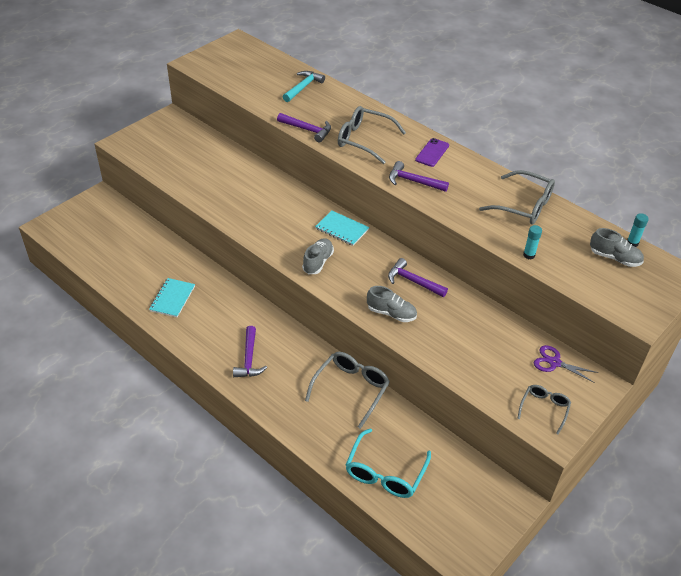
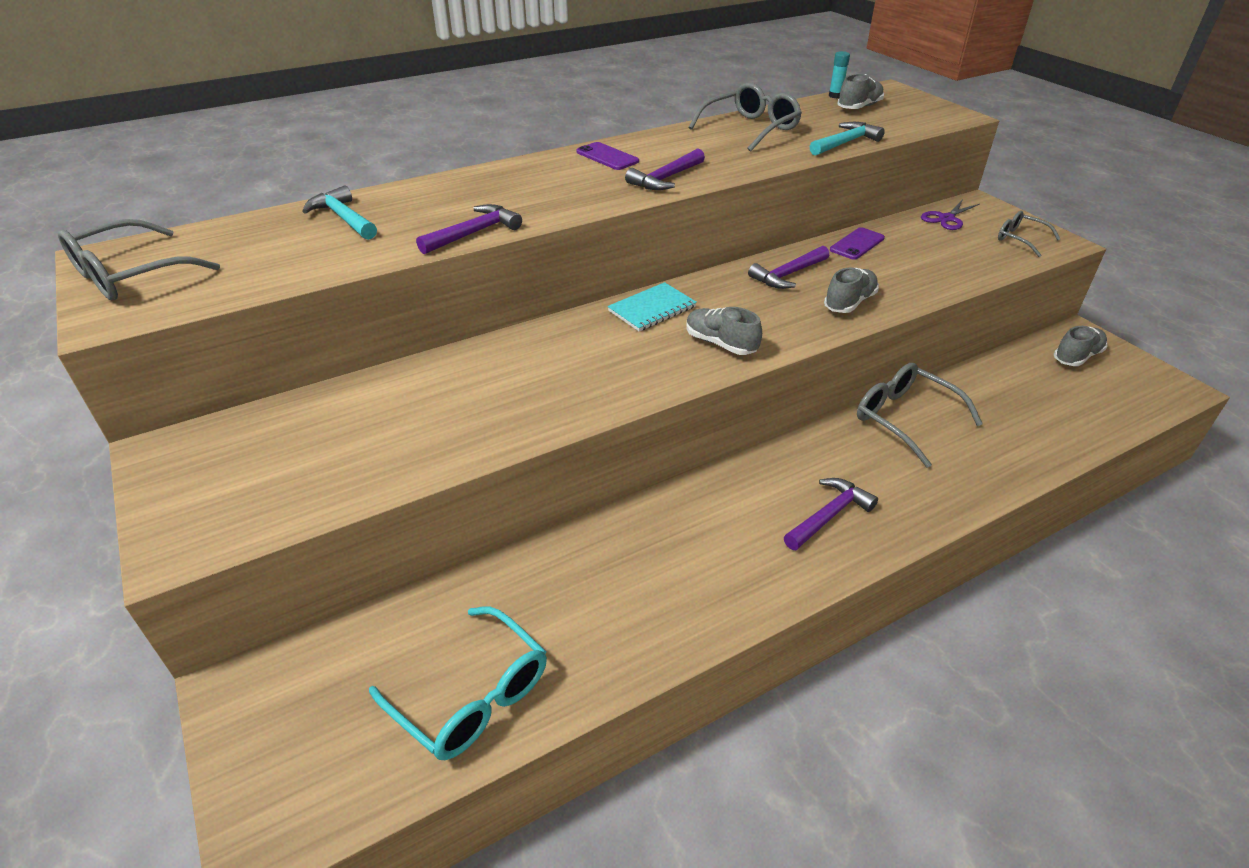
camera: 70 degrees left, 5 degrees down
(172, 298) = (648, 598): turquoise notebook -> none
(249, 359) = (829, 515): purple hammer -> purple hammer turned 60 degrees counterclockwise
(364, 140) = (541, 194): grey glasses -> grey glasses (130, 275)
(385, 472) = (1055, 420): turquoise glasses -> turquoise glasses (472, 696)
(477, 312) = (857, 244): none -> purple phone
(477, 494) = (1076, 357): none -> grey shoe
(529, 255) = (845, 143): turquoise glue stick -> turquoise hammer

